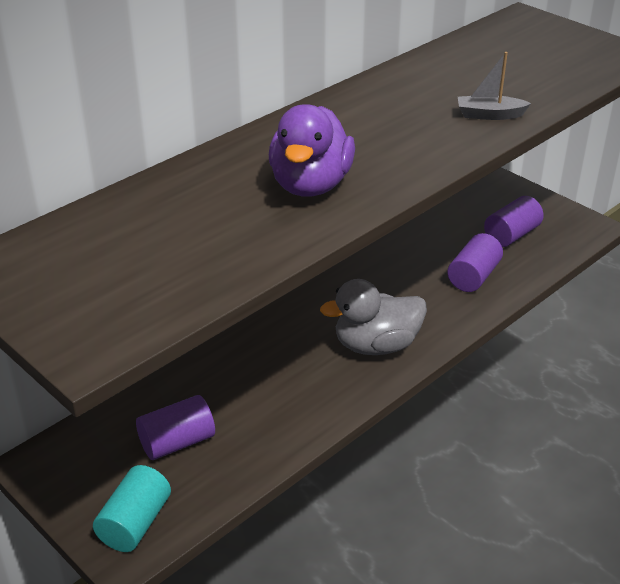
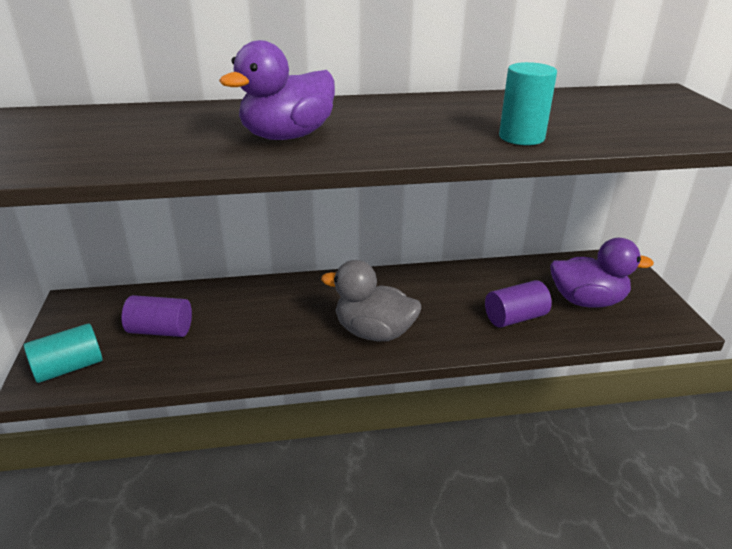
camera: 35 degrees right, 5 degrees down
(489, 115) = (521, 137): grey boat -> turquoise cylinder
(511, 235) = (587, 301): purple cylinder -> purple duck

